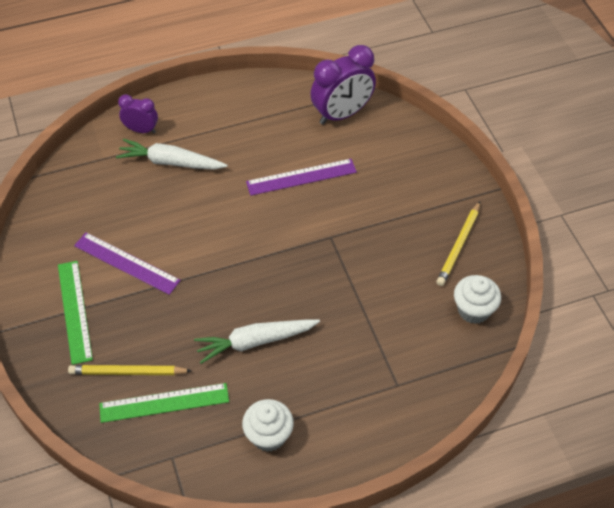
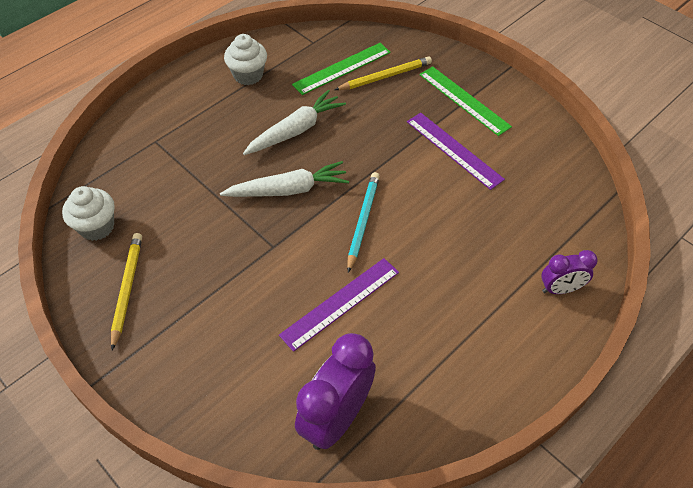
camera: 155 degrees right, 0 degrees up
(126, 263) = (454, 150): purple ruler -> purple ruler turned 45 degrees clockwise
(170, 162) = (495, 263): white carrot -> white carrot (288, 190)
(247, 230) = (363, 221): none -> turquoise pencil

